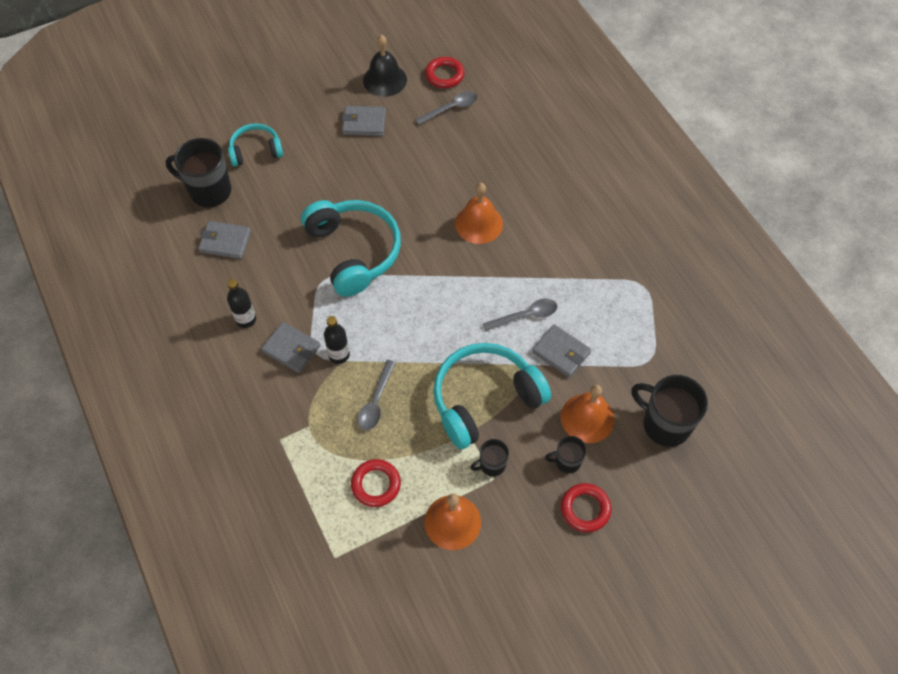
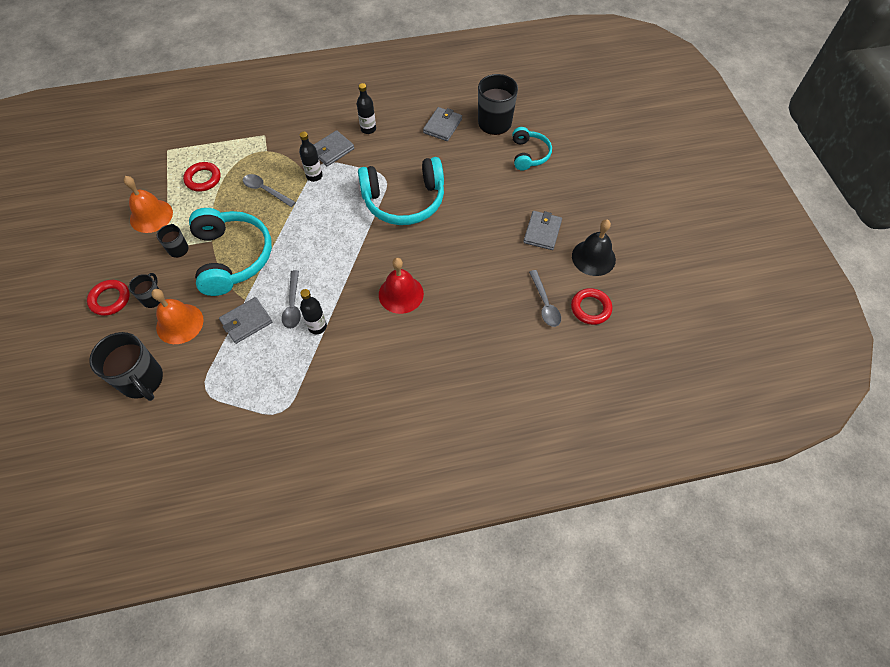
camera: 105 degrees right, 0 degrees up
(479, 223) = (401, 294): orange bell -> red bell
(542, 285) = (317, 326): none -> black bottle
(664, 424) = (142, 380): black mug -> black mug turned 90 degrees clockwise

